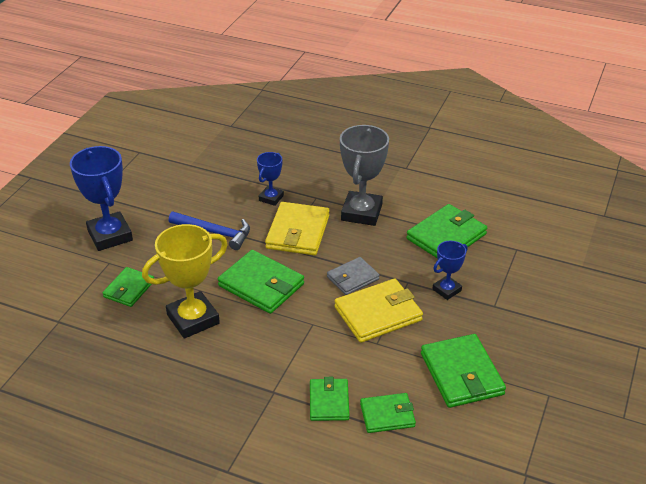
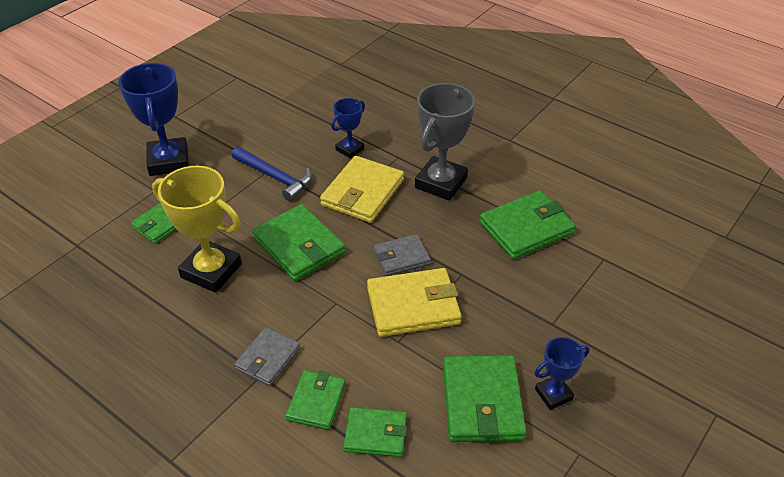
camera: 15 degrees right, 5 degrees up
(193, 319) = (211, 270): yellow trophy -> yellow trophy turned 45 degrees clockwise
(274, 378) = (268, 358): none -> grey wallet
(446, 290) = (503, 293): blue trophy -> blue trophy (553, 394)

